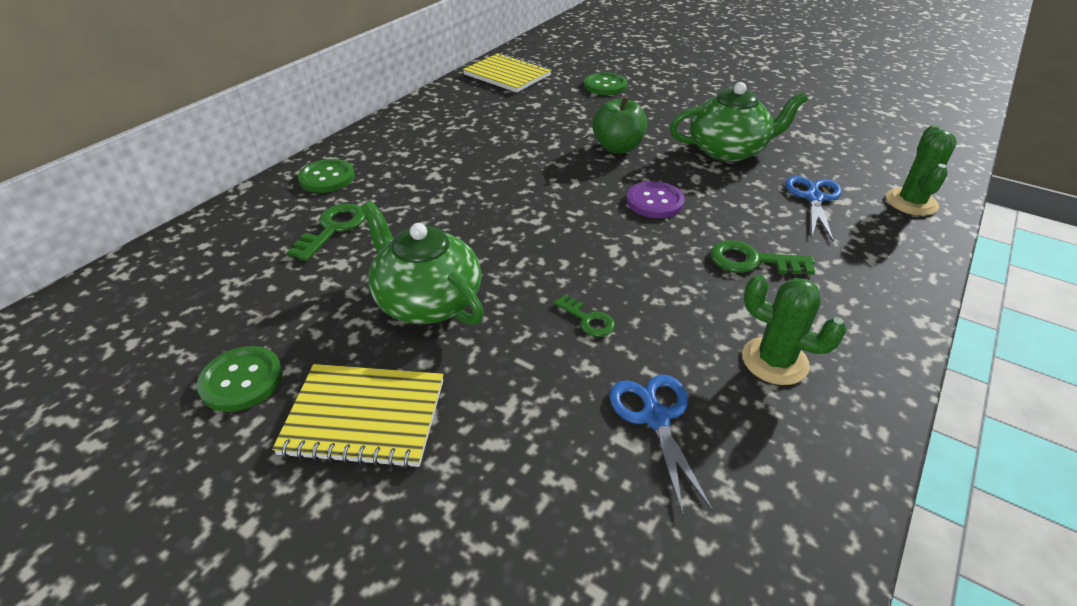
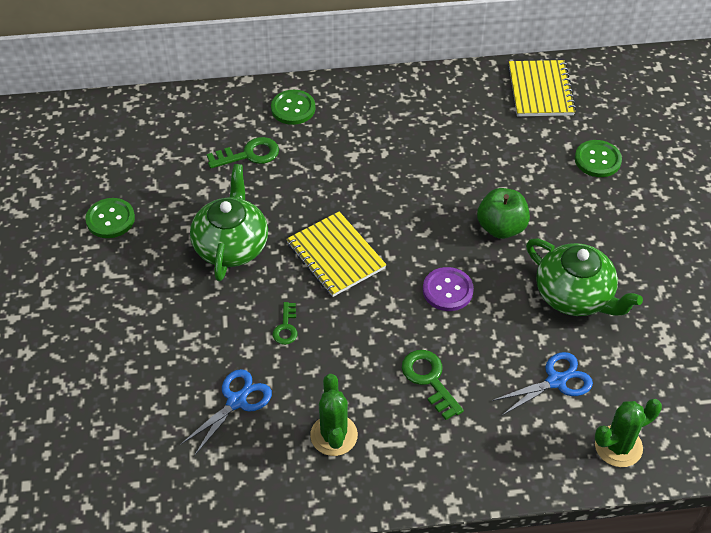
camera: 50 degrees right, 10 degrees up
(364, 417) = (132, 283): yellow notebook -> yellow notebook (336, 256)

